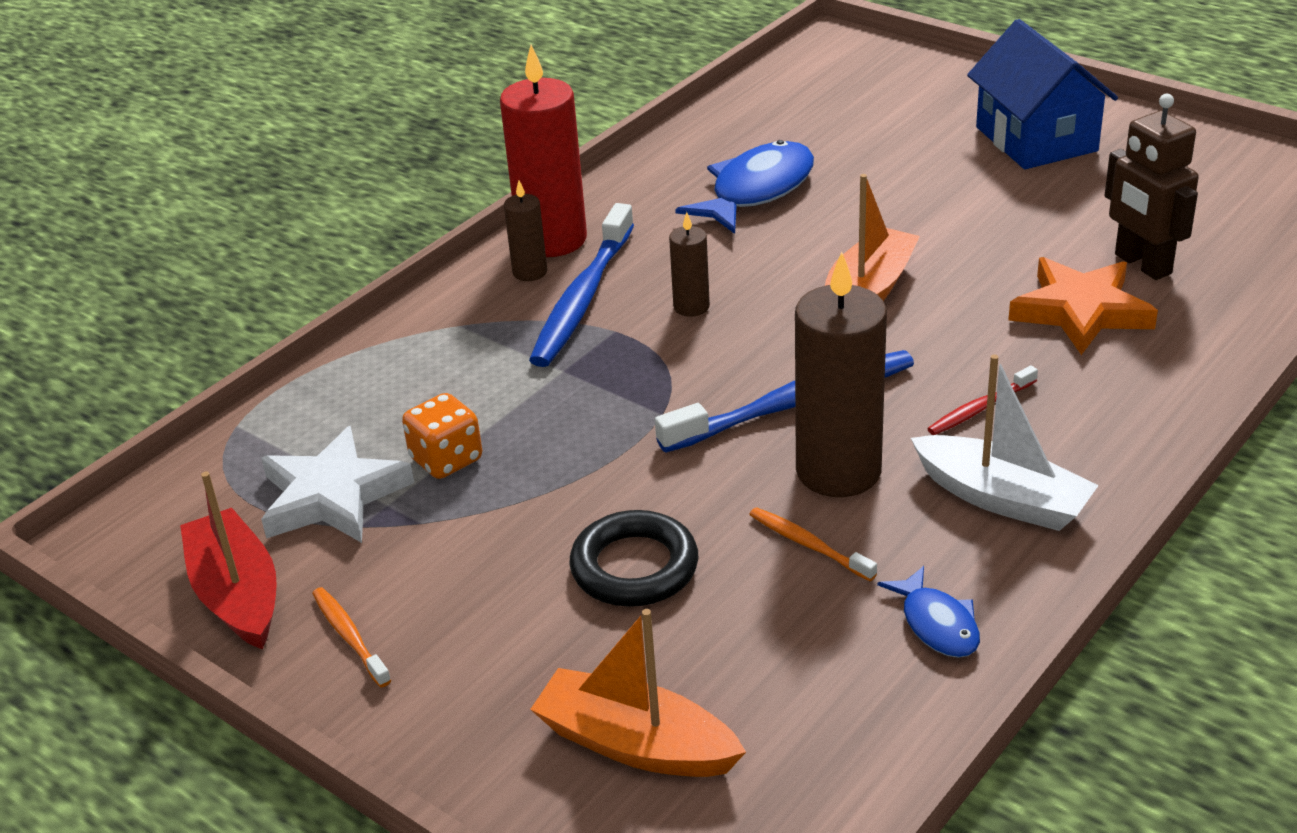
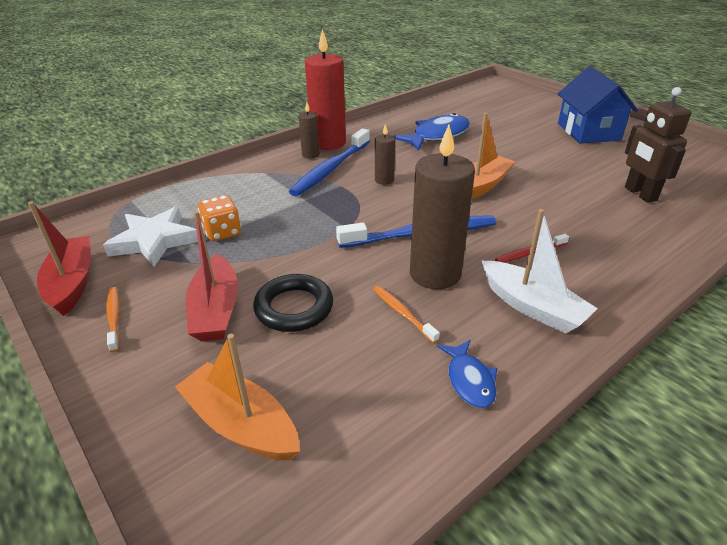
camera: 10 degrees right, 0 degrees up
(510, 594) = (216, 310): none -> red boat
(1081, 311) = (600, 212): orange star -> none

